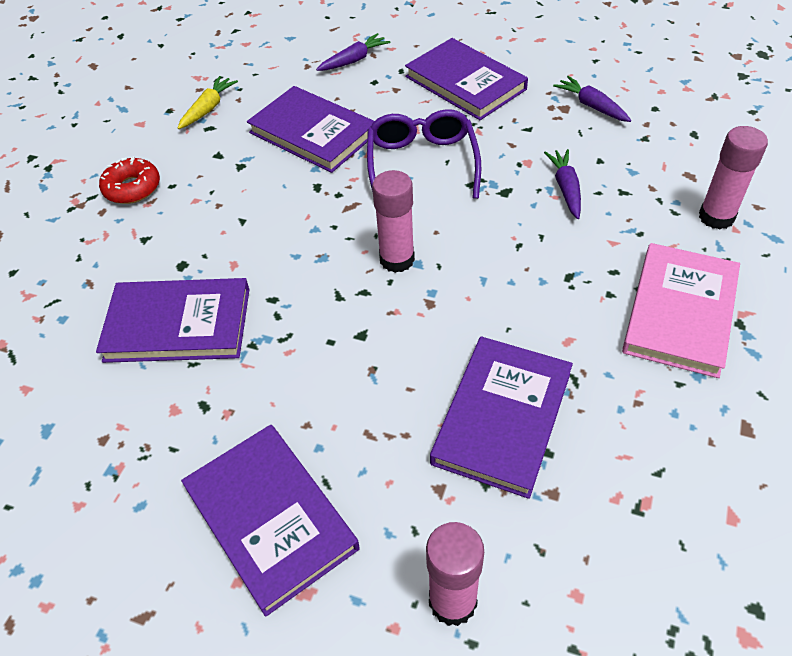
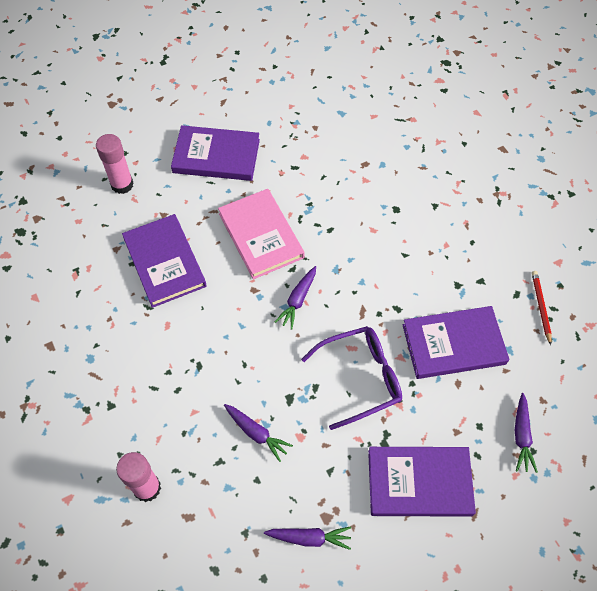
camera: 130 degrees right, 10 degrees up
(132, 188) = (488, 223): red donut -> none
(178, 324) = (354, 185): purple book -> none
(208, 108) = (541, 307): yellow carrot -> red pencil
(397, 259) = (298, 300): pink glue stick -> purple carrot
(422, 163) = (361, 378): purple glasses -> purple glasses turned 60 degrees counterclockwise
(680, 312) = (122, 390): pink book -> pink book (261, 235)

